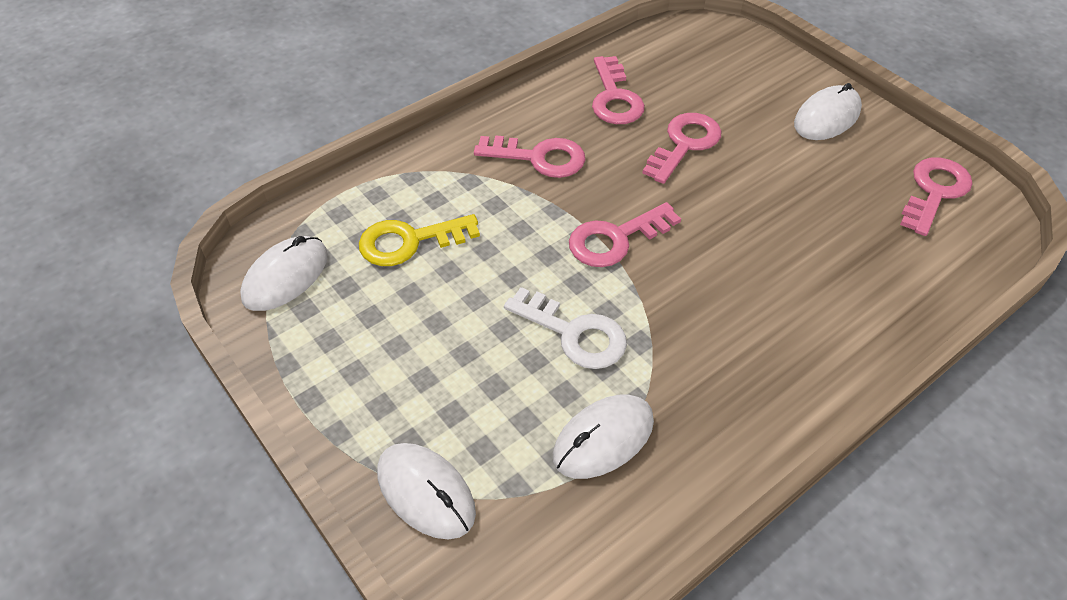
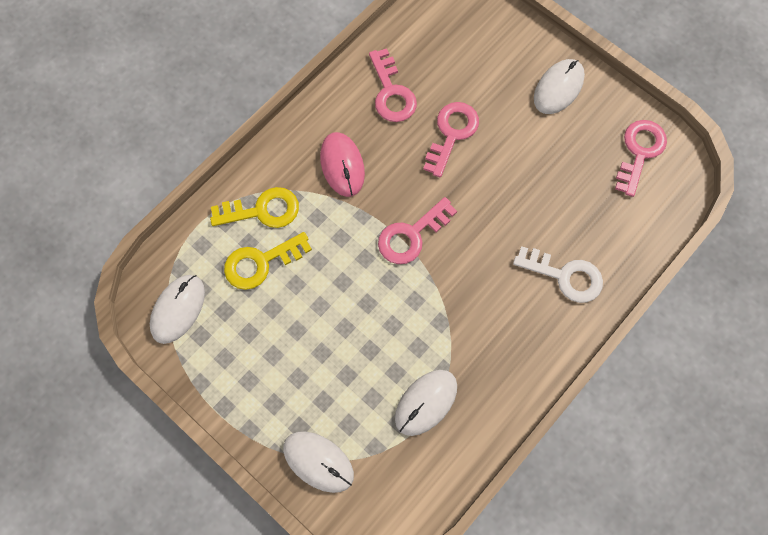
camera: 10 degrees left, 20 degrees up
(427, 189) = (262, 210): none -> yellow key
(539, 157) = (342, 165): pink key -> pink mouse
(574, 333) = (394, 323): white key -> white key (565, 276)

